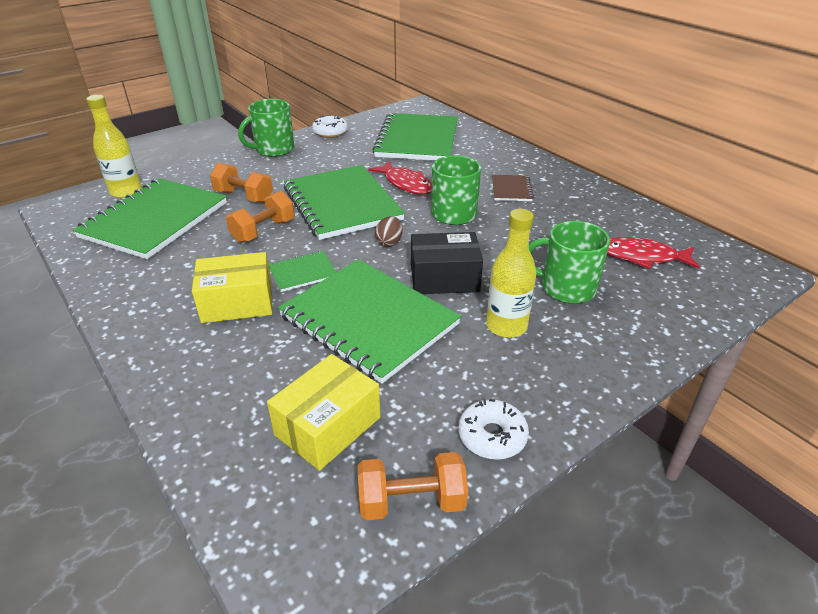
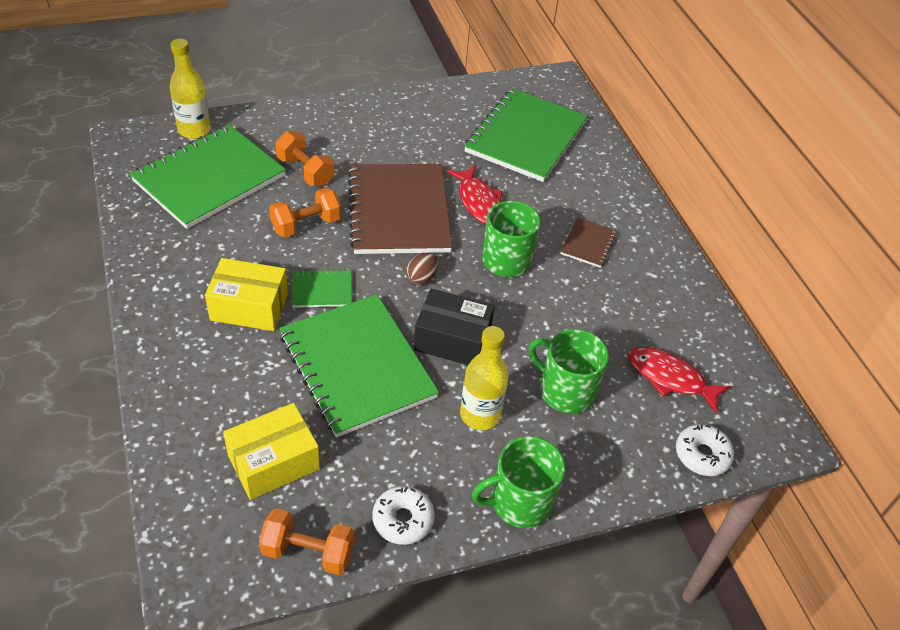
camera: 15 degrees right, 10 degrees up
(273, 149) = (362, 108): green mug -> green mug (520, 502)
(330, 132) = (435, 97): white donut -> white donut (702, 455)
(342, 204) = (399, 211): green notebook -> brown notebook

